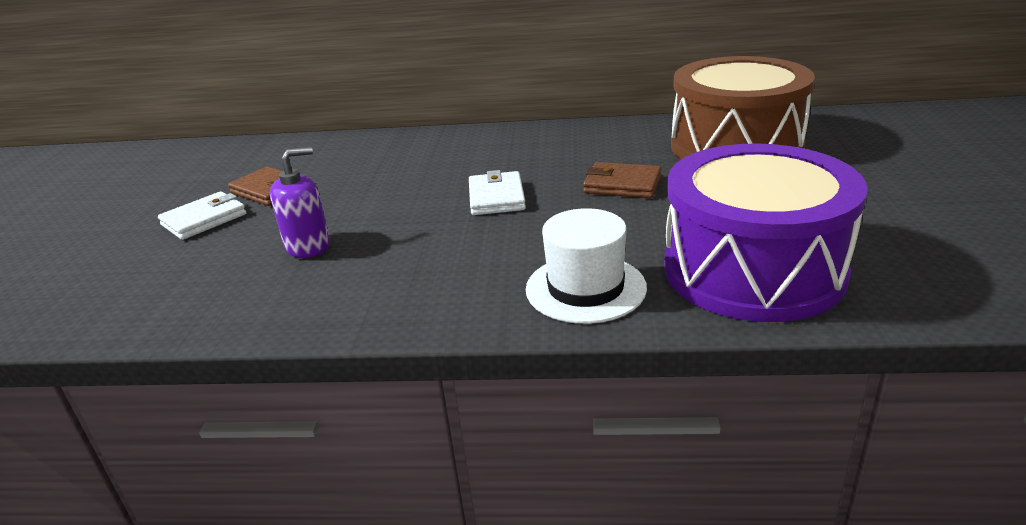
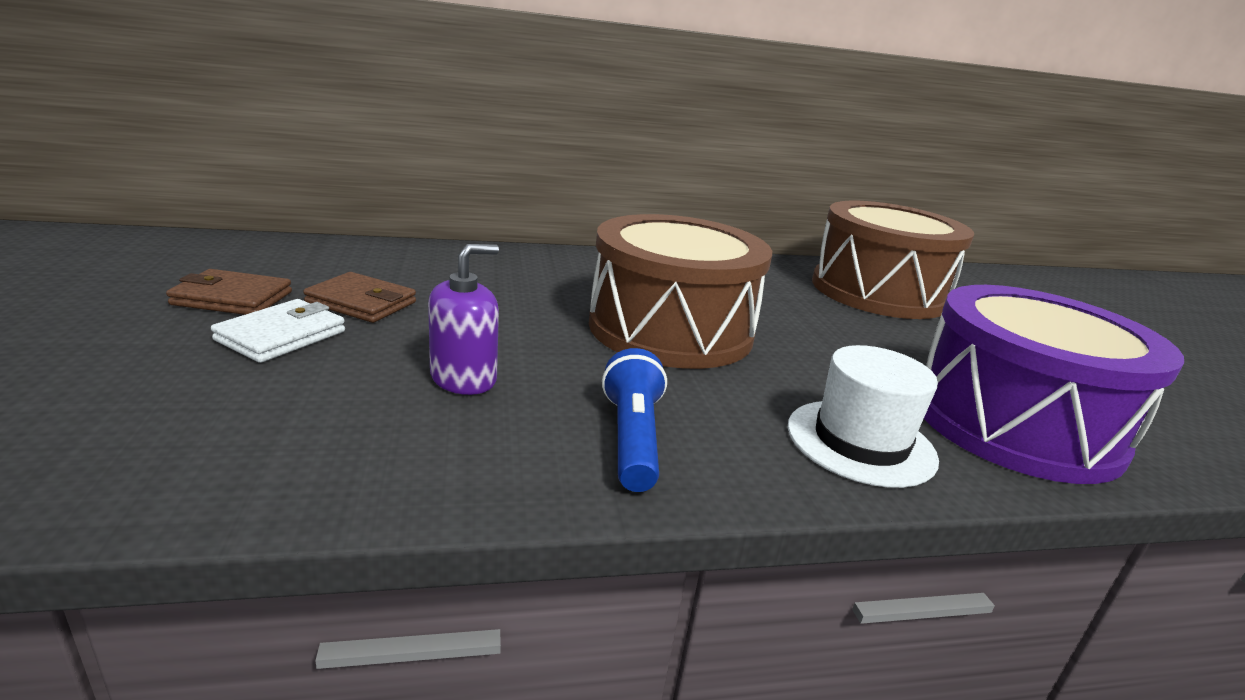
camera: 20 degrees left, 5 degrees down
(401, 288) = (632, 438): none -> blue flashlight
(496, 197) = (670, 329): white wallet -> brown drum
(622, 185) = (800, 323): brown wallet -> brown wallet (232, 298)

